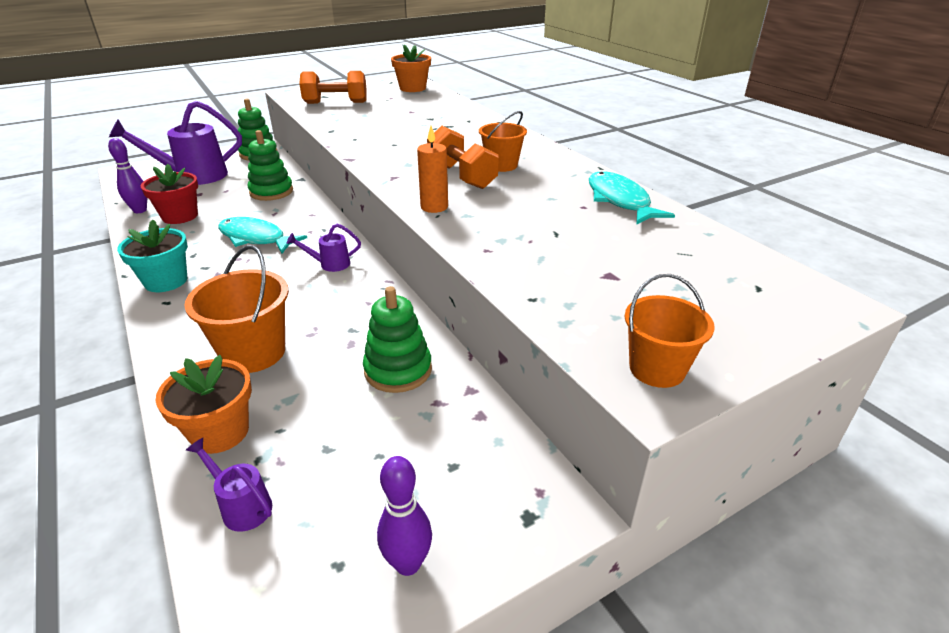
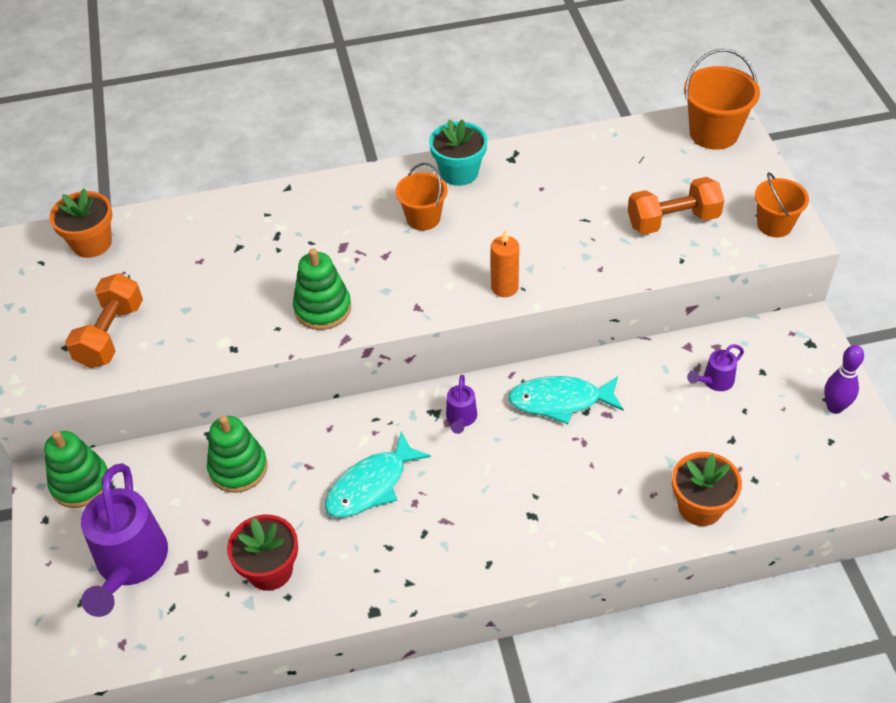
camera: 70 degrees left, 15 degrees up
(140, 210) = (227, 621): purple bowling pin -> none
(166, 281) = (443, 568): turquoise flower pot -> turquoise flower pot (459, 172)
(242, 506) = (777, 490): purple watering can -> purple watering can (715, 381)
(253, 353) = (601, 485): orange bucket -> orange bucket (714, 133)
(398, 370) = (652, 386): green stacking toy -> green stacking toy (322, 308)
(462, 176) = (438, 254): orange dumbbell -> orange dumbbell (673, 221)
(620, 201) = (538, 162): turquoise fish -> turquoise fish (560, 401)

